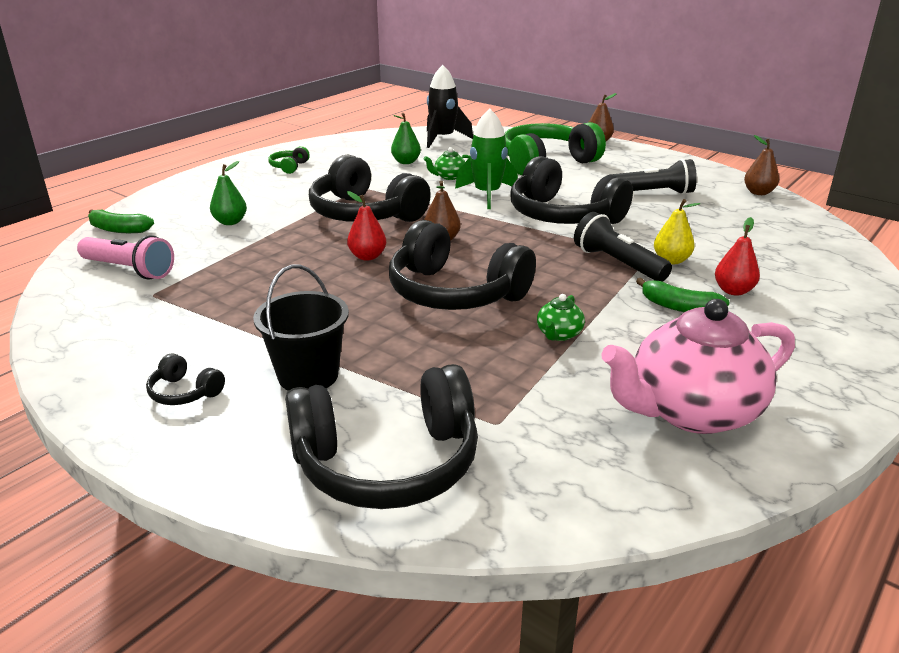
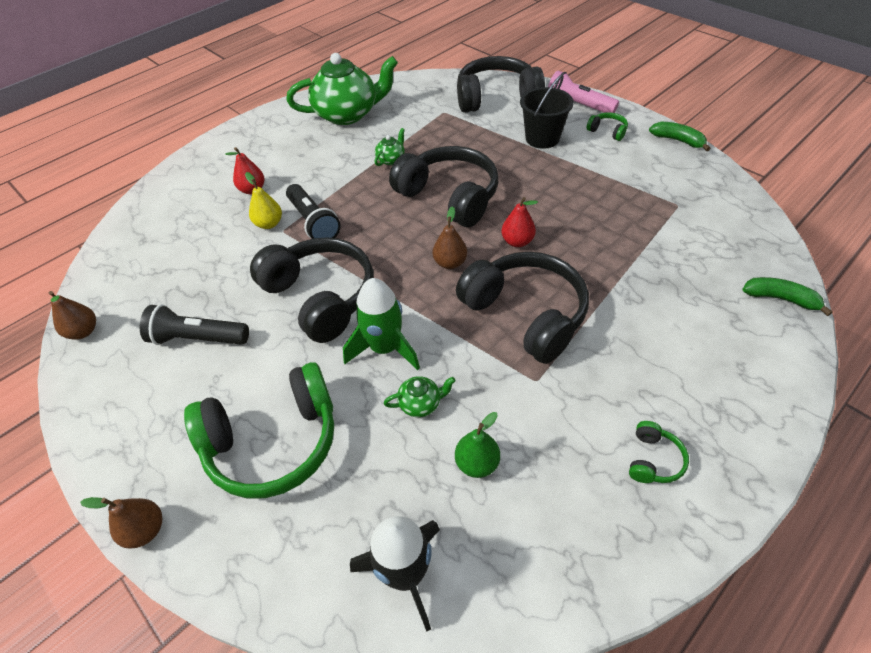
camera: 170 degrees left, 20 degrees up
(129, 270) = (718, 234): pink flashlight -> pink flashlight (578, 105)
(184, 392) = (607, 131): black headphones -> green headphones
(230, 222) = (668, 306): green pear -> none
(679, 307) = (301, 177): green banana -> green banana (678, 140)
(691, 411) = (348, 114): pink teapot -> green teapot

